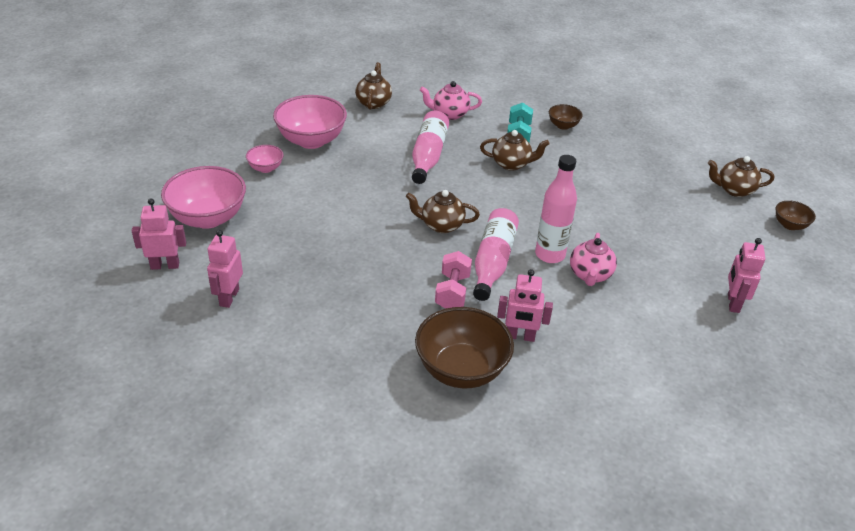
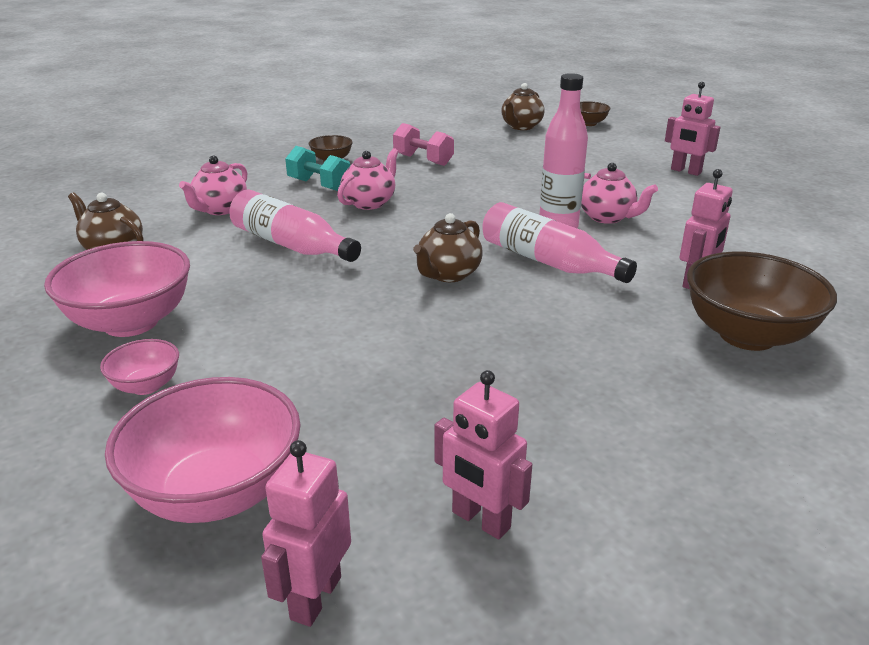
camera: 60 degrees left, 10 degrees down
(452, 292) = (590, 302): pink dumbbell -> pink dumbbell (423, 160)
(511, 164) = (369, 203): brown teapot -> pink teapot

